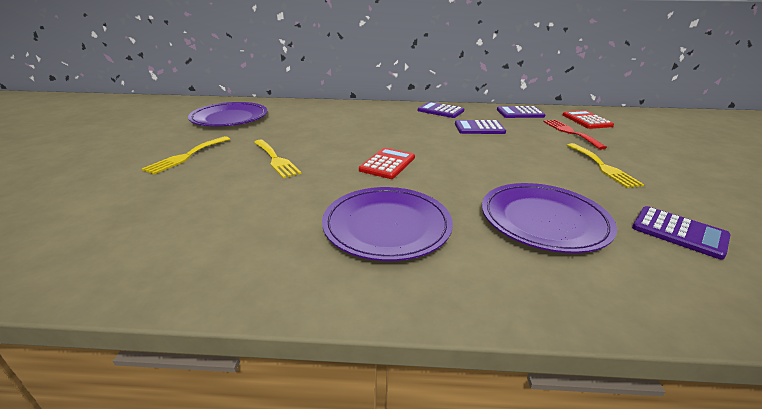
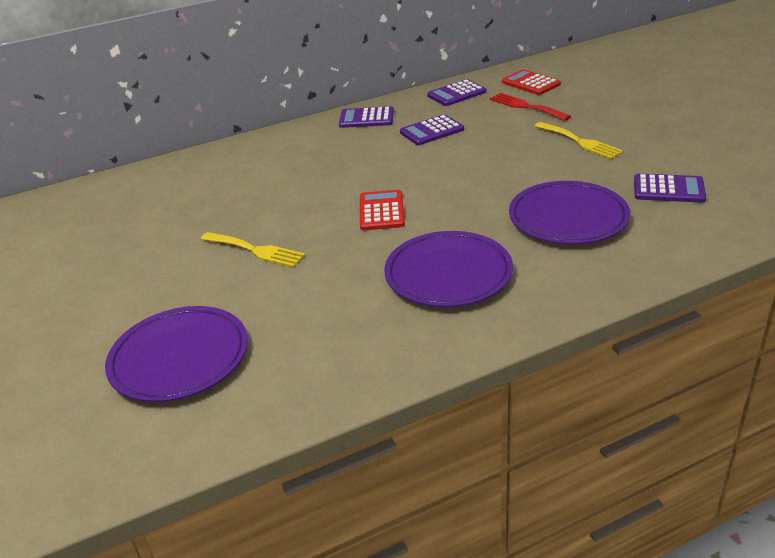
camera: 25 degrees left, 5 degrees up
(186, 156) = (141, 286): yellow fork -> none
(229, 118) = (112, 218): purple plate -> purple plate (179, 358)

